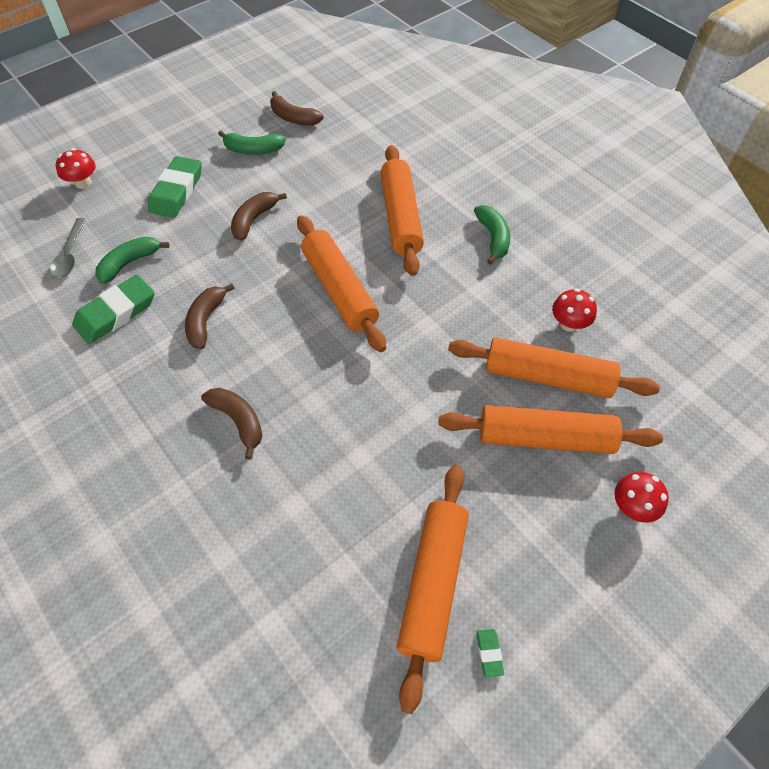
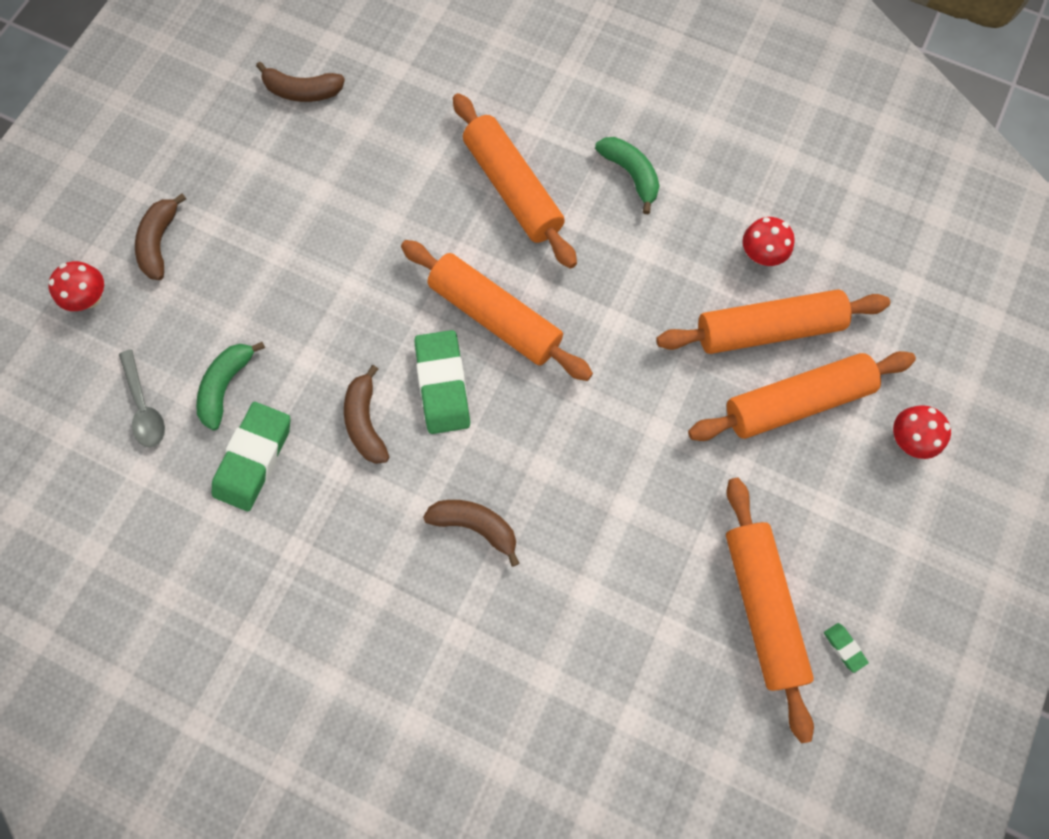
camera: 25 degrees left, 15 degrees up
(177, 191) = (220, 261): green eraser -> green eraser (443, 384)
(253, 150) = (280, 161): green banana -> none
(254, 220) = (341, 263): brown banana -> brown banana (160, 243)

